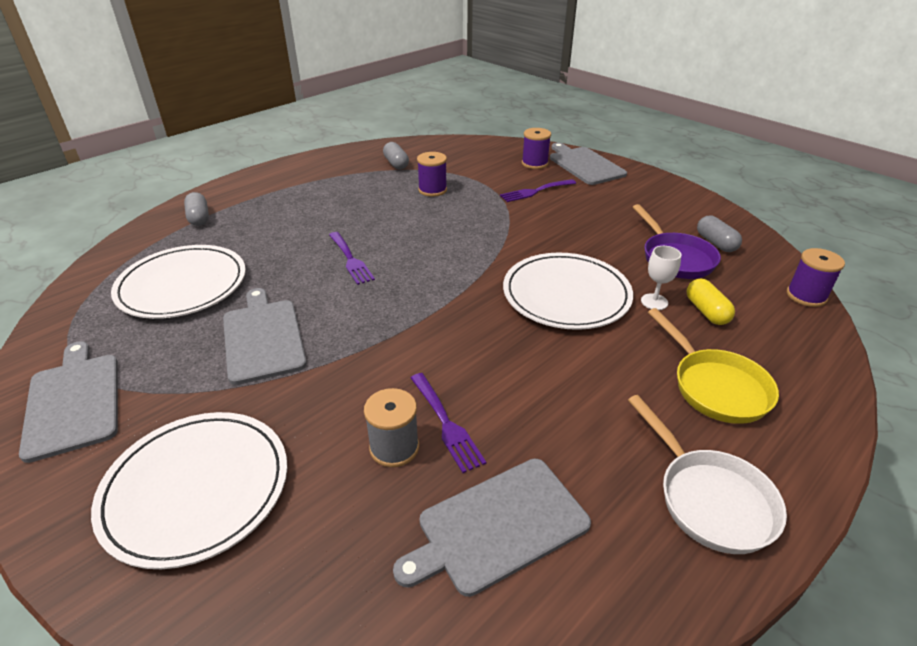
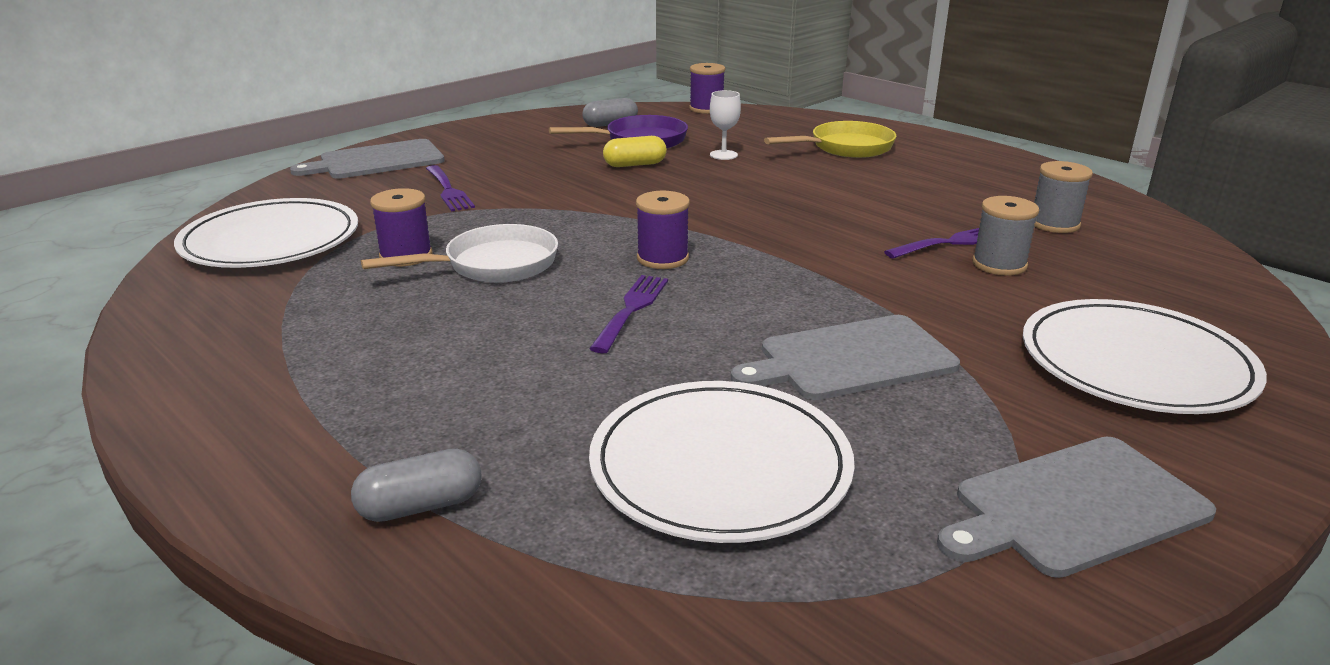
camera: 90 degrees left, 10 degrees down
(350, 259) = (631, 310): purple fork -> purple fork turned 45 degrees counterclockwise
(396, 164) = (267, 289): grey capsule -> none
(498, 526) = (1054, 224): grey cutting board -> grey spool
(534, 163) = (350, 187): purple spool -> purple spool (662, 258)
(566, 295) = (715, 187): white plate -> white plate (271, 241)
(706, 311) = (737, 139): yellow capsule -> yellow capsule (635, 164)
(709, 499) = (973, 162): white pan -> white pan (493, 265)

